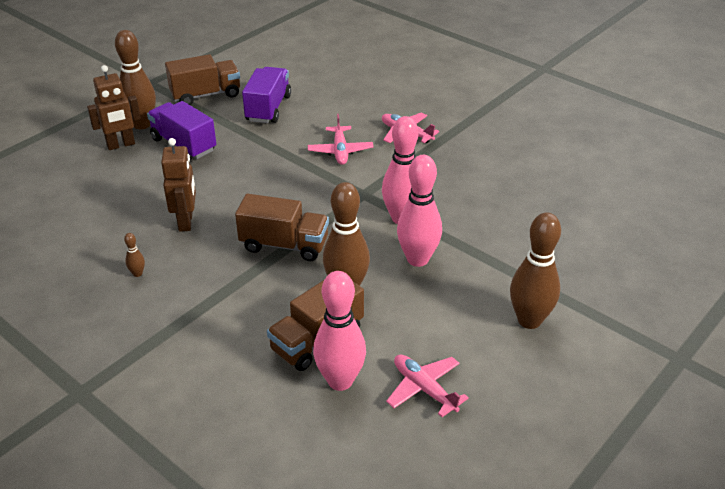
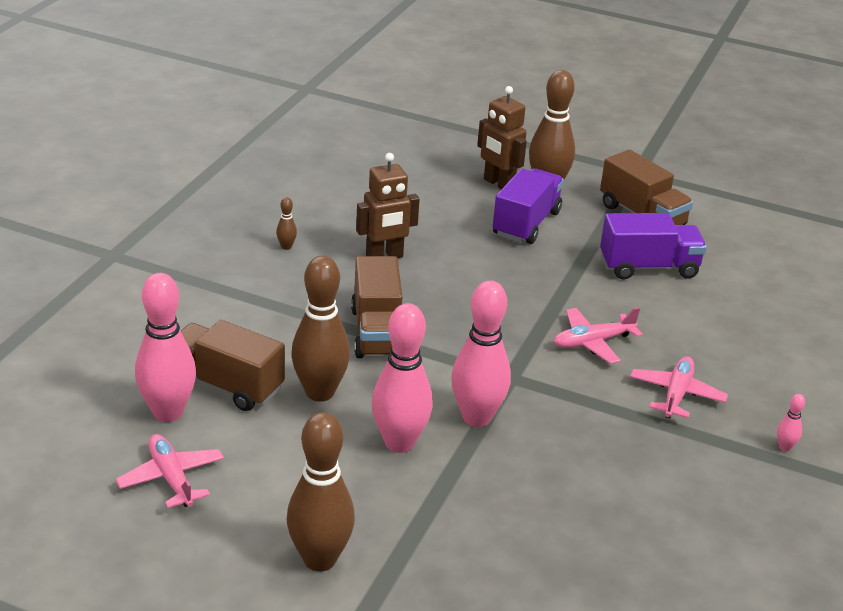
camera: 70 degrees right, 5 degrees down
(424, 389) = (171, 478): pink plane -> pink plane turned 60 degrees counterclockwise
(466, 110) = (785, 447): none -> pink bowling pin

